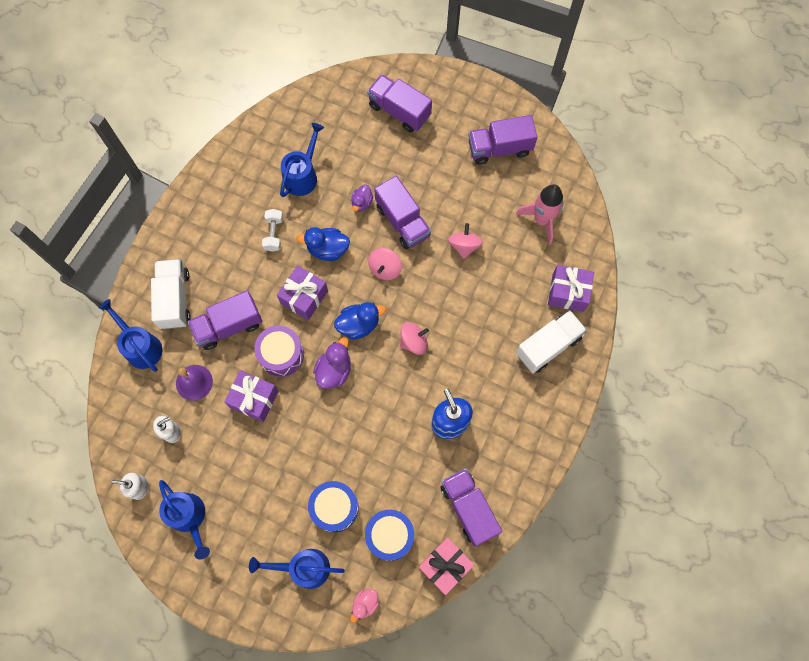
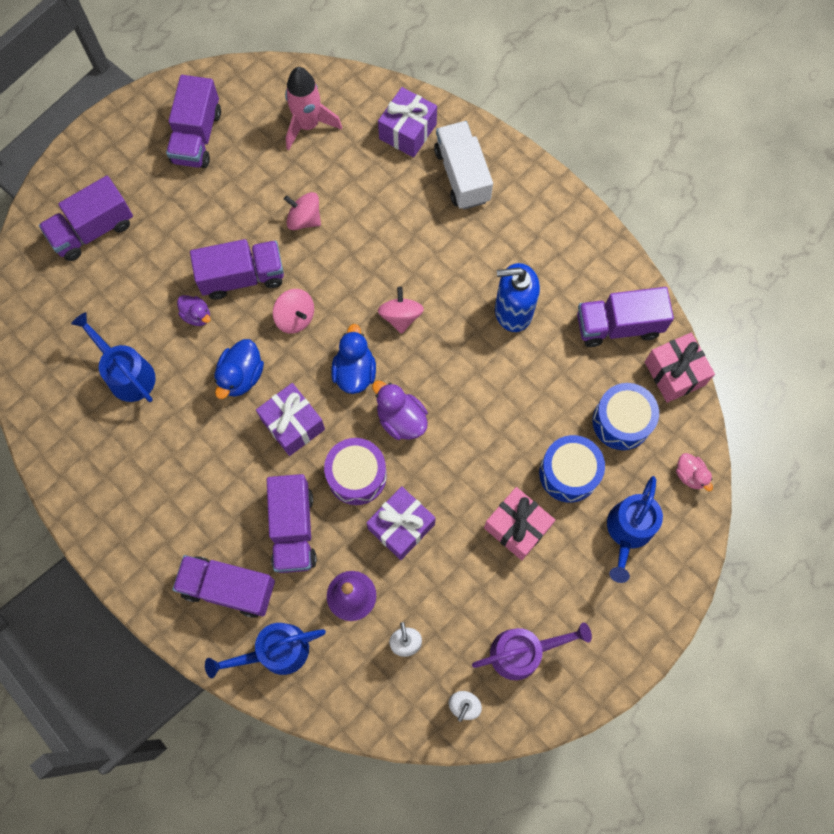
camera: 70 degrees left, 0 degrees up
(174, 299) = (228, 588): white truck -> purple truck
(189, 518) = (523, 652): blue watering can -> purple watering can
(274, 234) = (192, 434): white dumbbell -> none
(280, 482) = (517, 527): none -> pink gift

